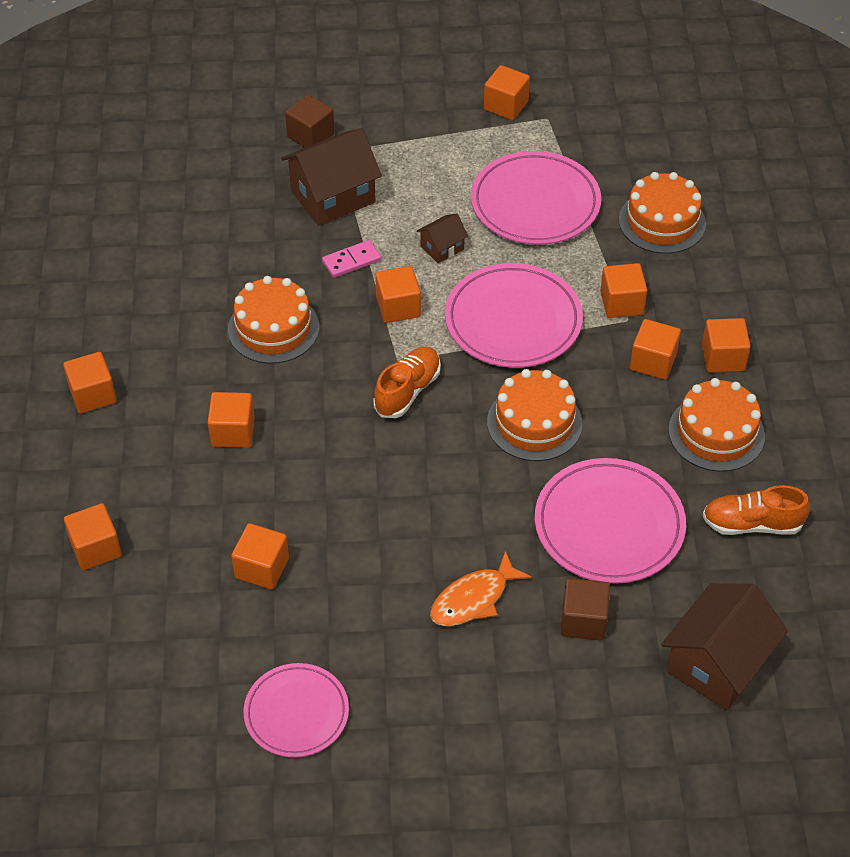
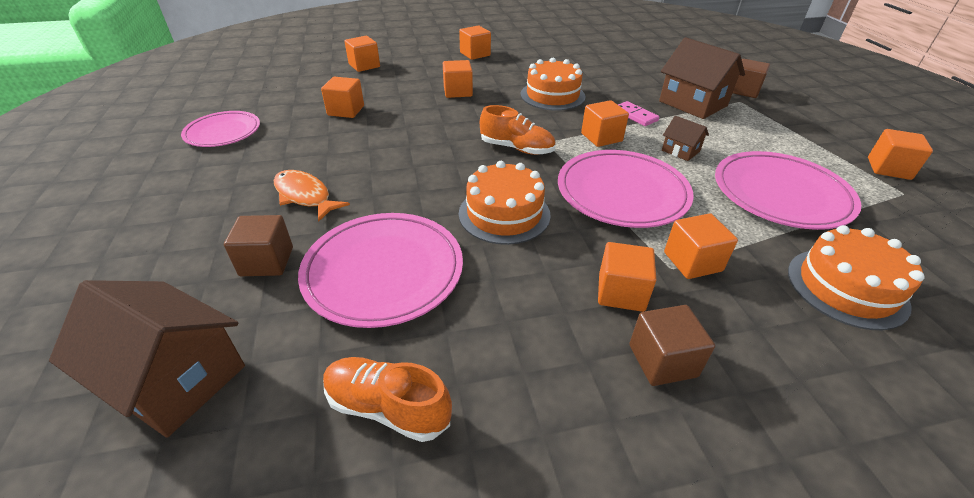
camera: 80 degrees right, 10 degrees down
(716, 433) = (533, 359): orange cake -> none
(723, 358) = (662, 360): orange cube -> brown cube
(752, 524) = (387, 407): orange shoe -> orange shoe turned 60 degrees counterclockwise

